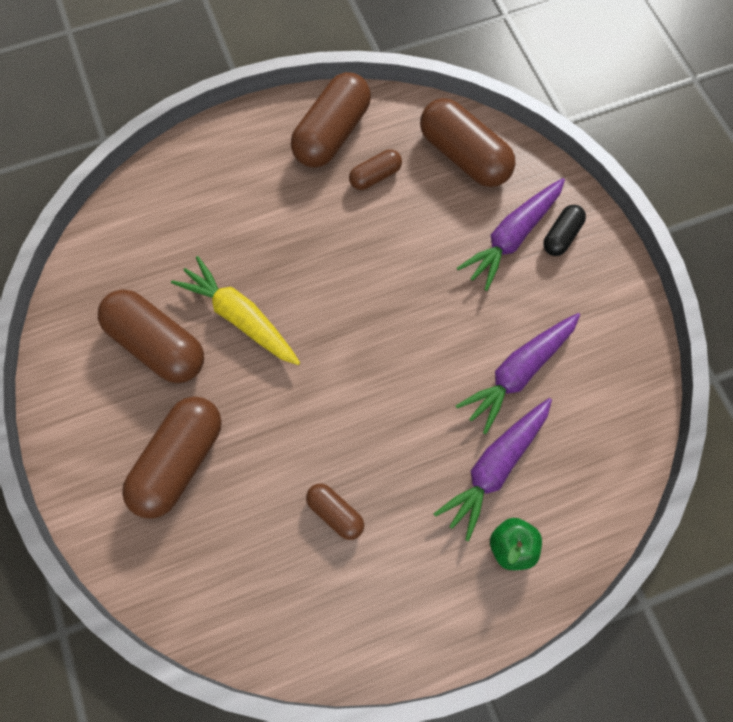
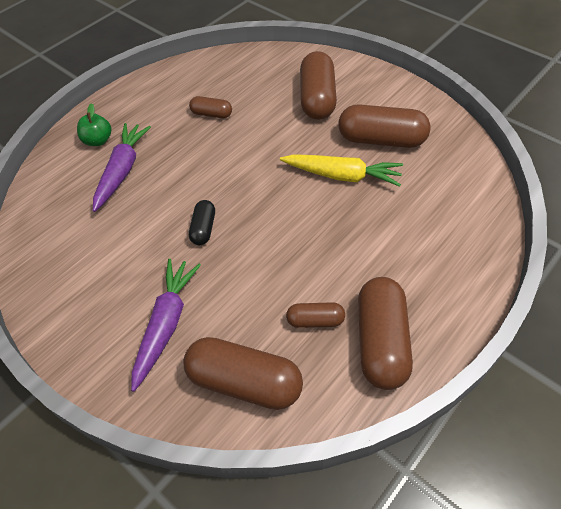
camera: 155 degrees right, 15 degrees down
(375, 176) = (315, 321): brown capsule -> brown capsule turned 60 degrees clockwise
(518, 373) = (124, 227): purple carrot -> none
(561, 236) = (121, 346): black capsule -> black capsule (203, 228)

